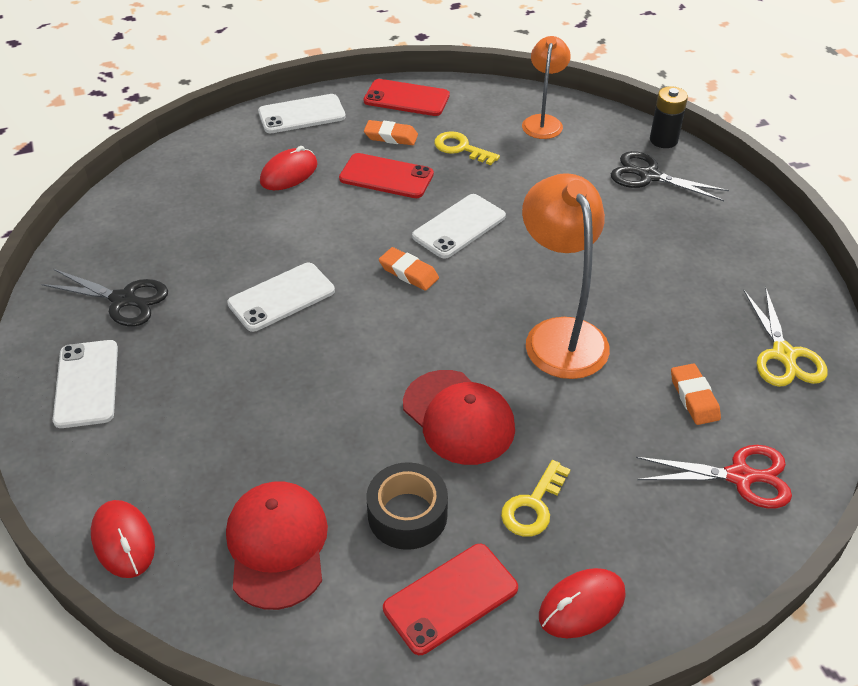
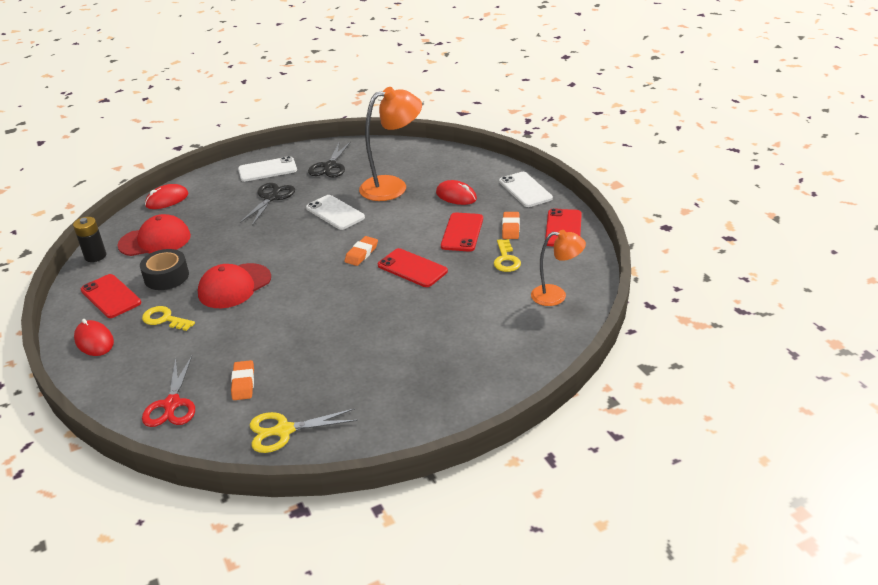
camera: 85 degrees right, 10 degrees down
(459, 226) = (412, 268): white phone -> red phone
(461, 148) = (506, 259): yellow key -> yellow key turned 150 degrees clockwise
(560, 334) = (304, 320): orange lamp -> orange lamp (393, 186)
(649, 176) = (496, 356): black scissors -> black scissors (271, 198)
(663, 140) = (552, 363): black battery -> black battery (95, 256)
(694, 397) = (243, 383): orange eraser -> orange eraser turned 75 degrees counterclockwise

